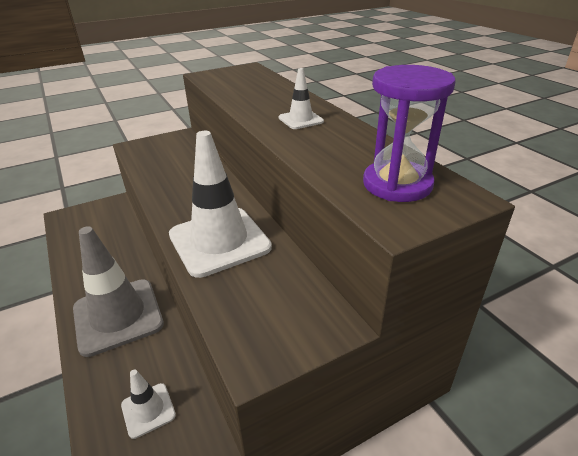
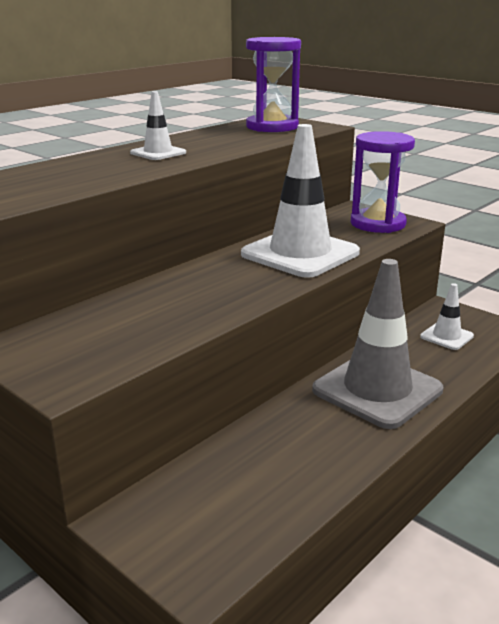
camera: 110 degrees left, 10 degrees down
(265, 323) = (377, 224): none -> purple hourglass

